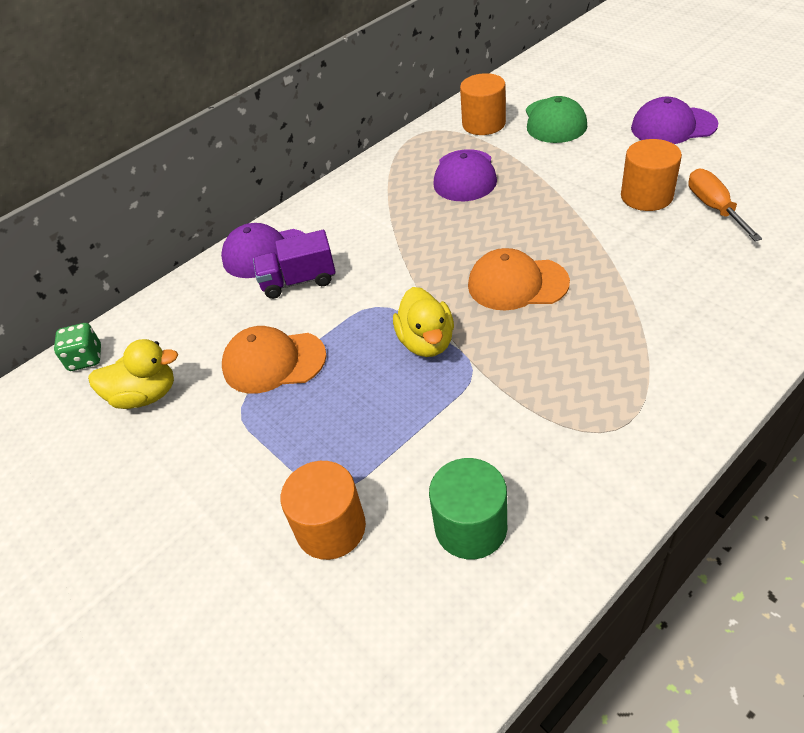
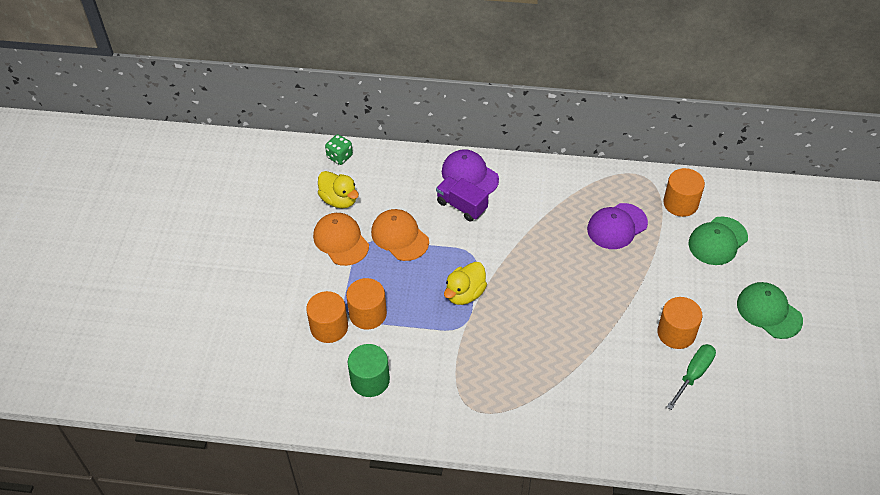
camera: 45 degrees right, 5 degrees up
(355, 465) = (368, 314): none -> orange cylinder
(517, 284) = (541, 309): orange cap -> orange cap (341, 240)
(673, 126) = (769, 312): purple cap -> green cap
(714, 207) = (694, 374): orange screwdriver -> green screwdriver

